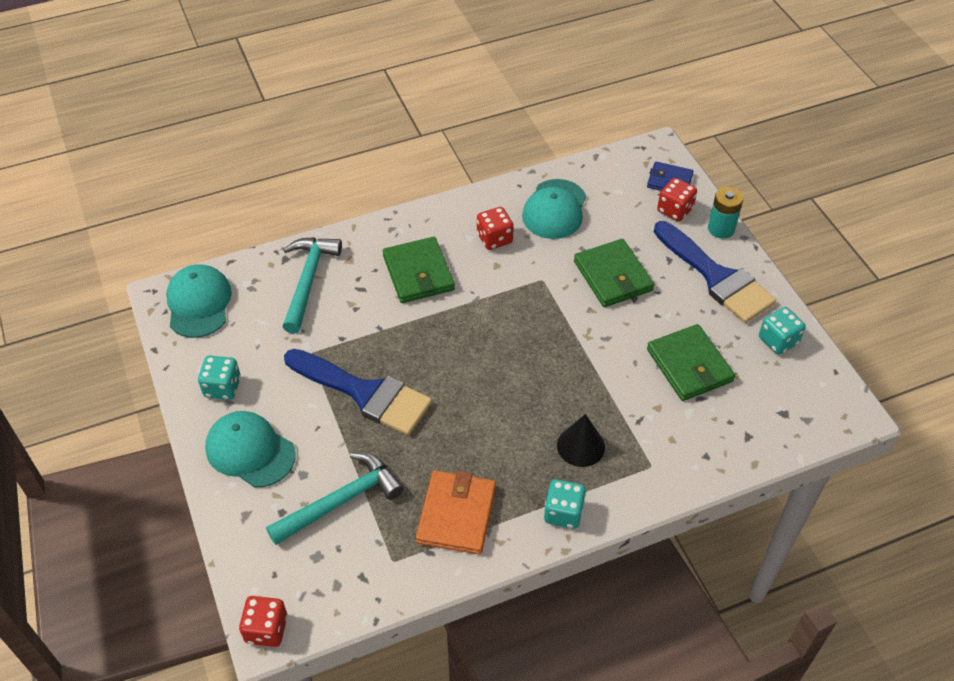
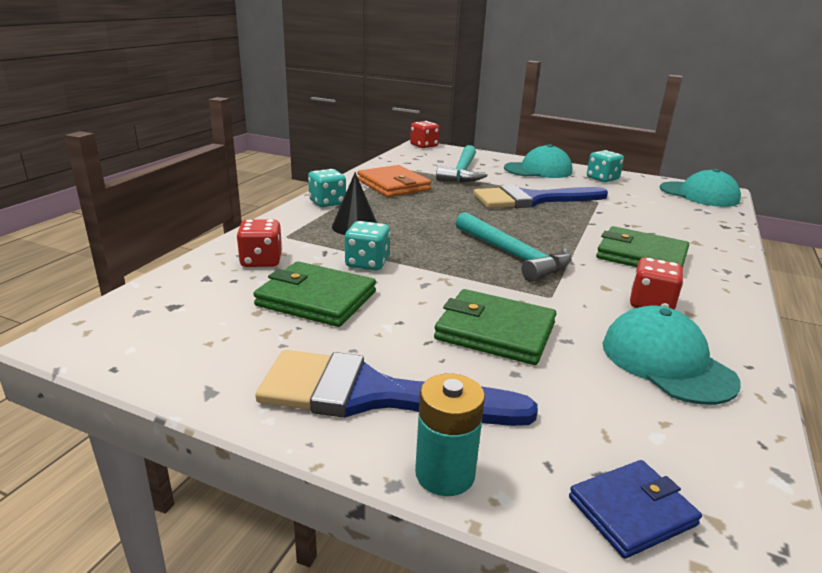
camera: 135 degrees right, 25 degrees down
(308, 280) = (684, 223): turquoise hammer -> turquoise hammer (513, 255)
(675, 210) = (548, 459): red dice -> red dice (261, 261)
(778, 340) = (222, 364): turquoise dice -> turquoise dice (367, 263)

